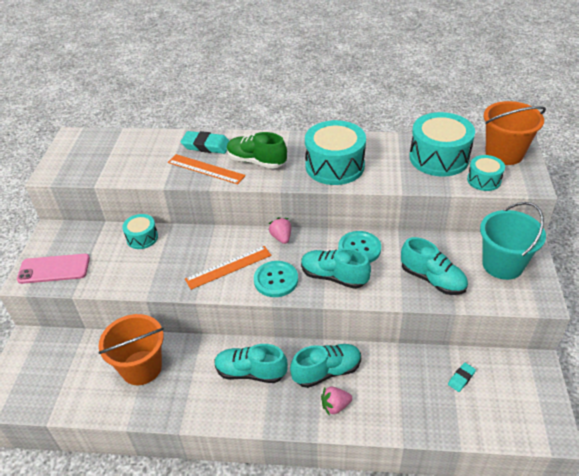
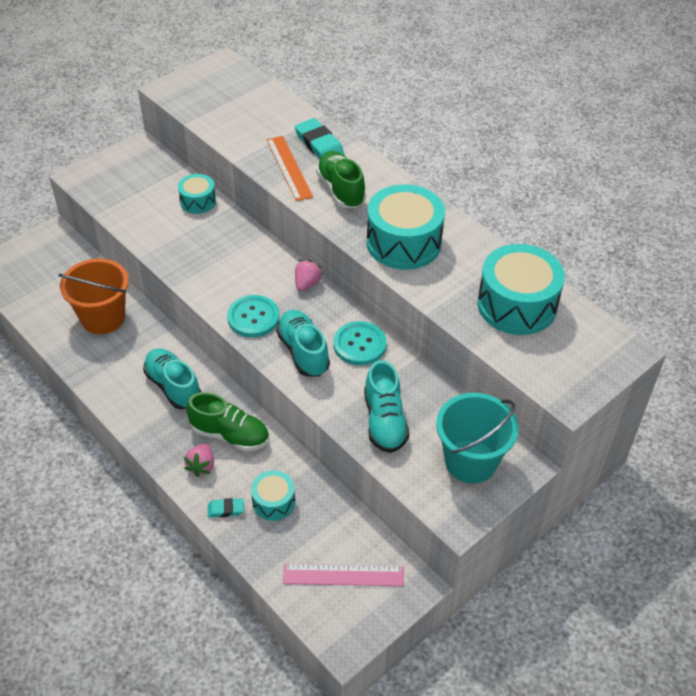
camera: 40 degrees right, 5 degrees up
(54, 269) = (106, 182): pink phone -> none
(228, 267) = (231, 278): orange ruler -> none
(327, 371) = (230, 435): turquoise shoe -> green shoe
(335, 406) = (201, 466): pink strawberry -> pink strawberry turned 105 degrees counterclockwise
(461, 378) = (330, 535): turquoise eraser -> turquoise eraser (226, 509)
(484, 180) = (526, 358): turquoise drum -> turquoise drum (273, 502)
(499, 395) = (343, 575): none -> pink ruler
(504, 153) = (593, 349): orange bucket -> none

